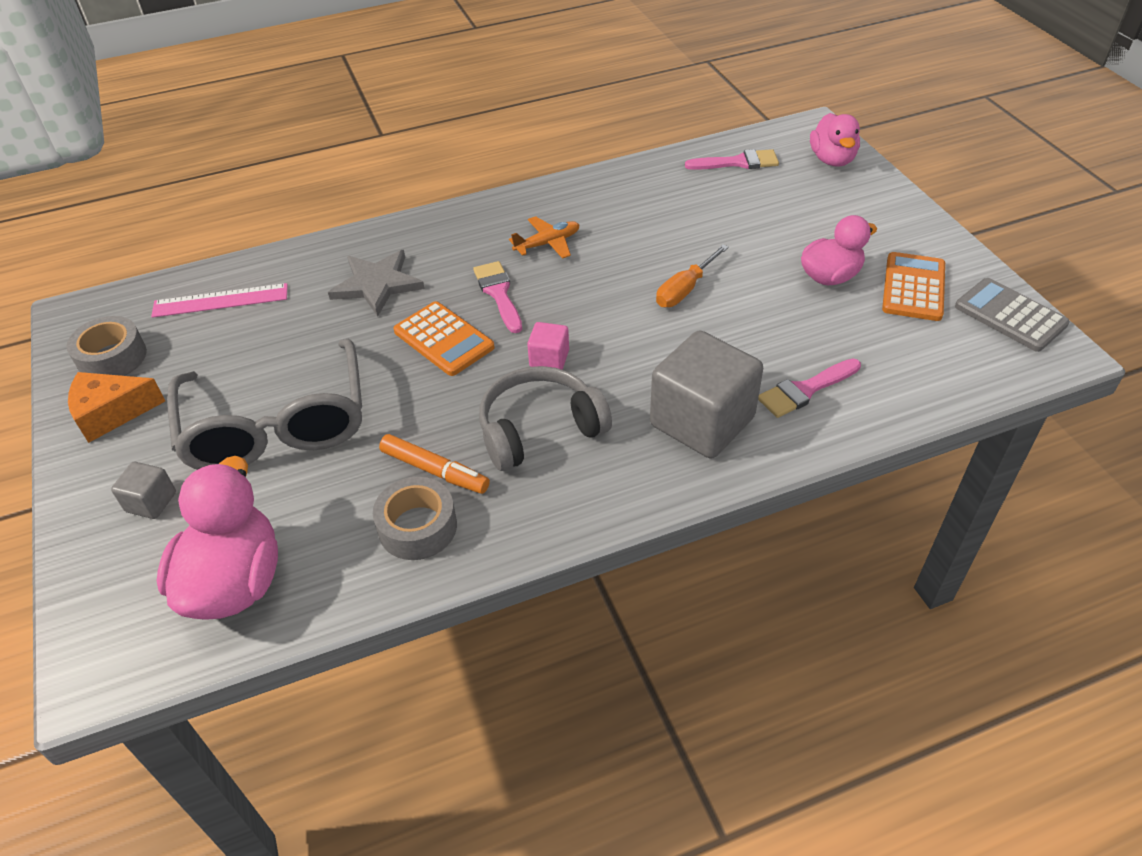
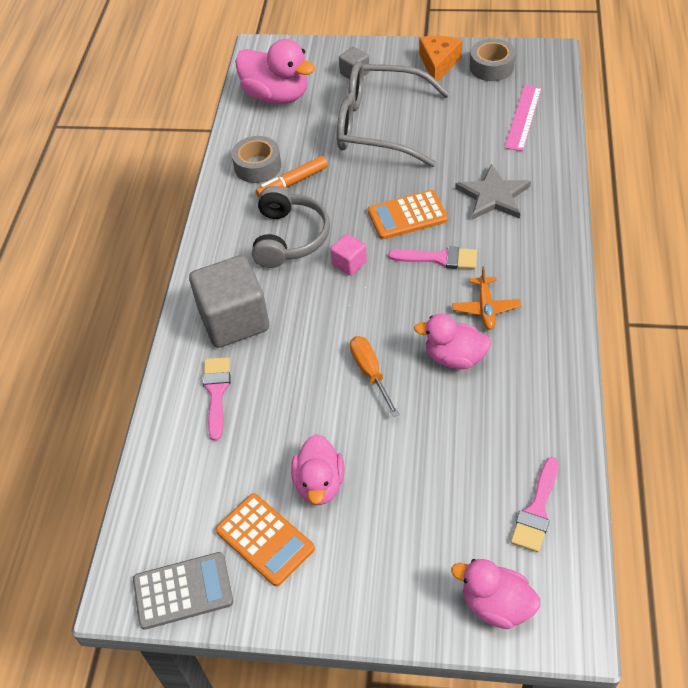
camera: 120 degrees right, 5 degrees up
(623, 244) = (454, 357): none -> pink duck

